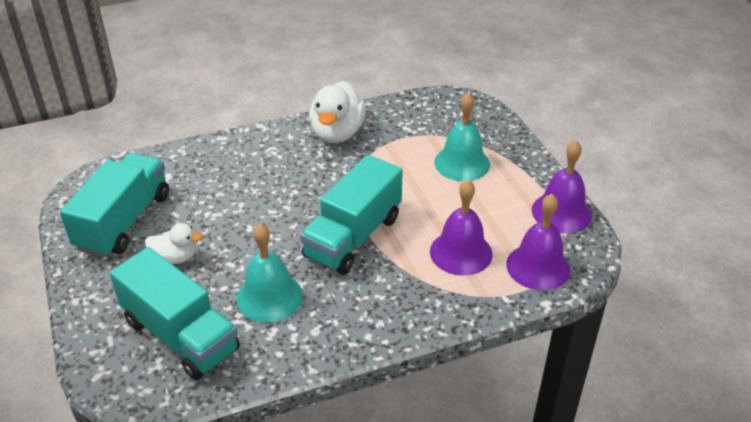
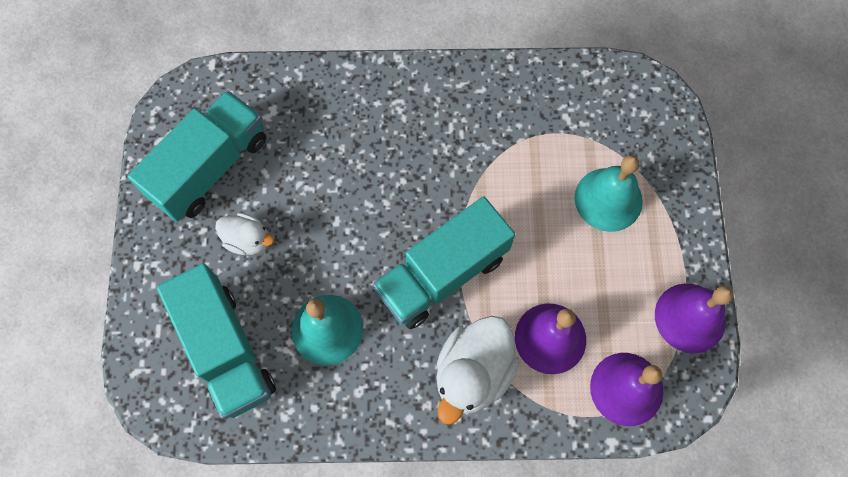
camera: 20 degrees right, 30 degrees up
(337, 133) = (481, 101): white duck -> white duck (473, 373)

